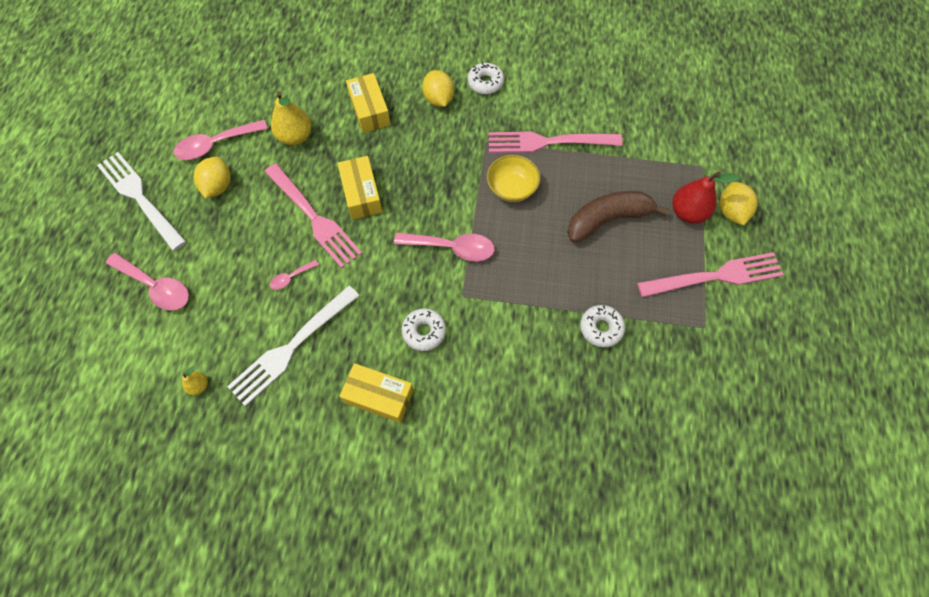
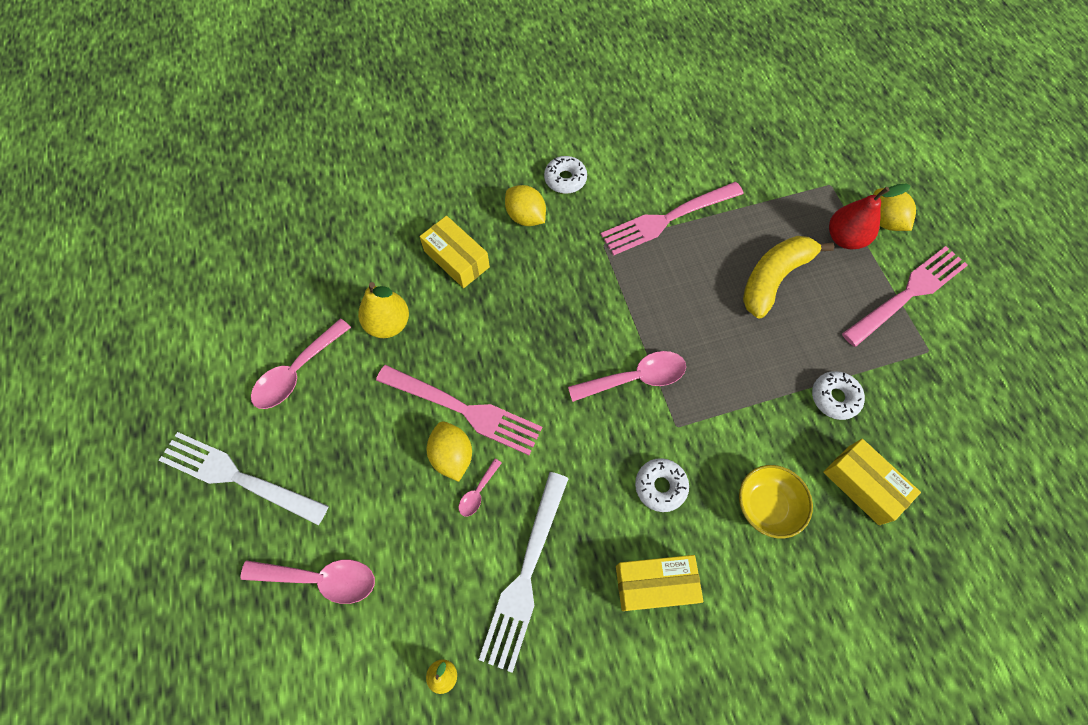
camera: 25 degrees left, 0 degrees up
(218, 186) = (329, 421): yellow lemon -> yellow lemon (452, 456)
(361, 194) = (502, 359): yellow box -> yellow box (863, 485)
(511, 188) = (659, 285): yellow bowl -> yellow bowl (766, 505)
(607, 219) = (773, 278): brown banana -> yellow banana

